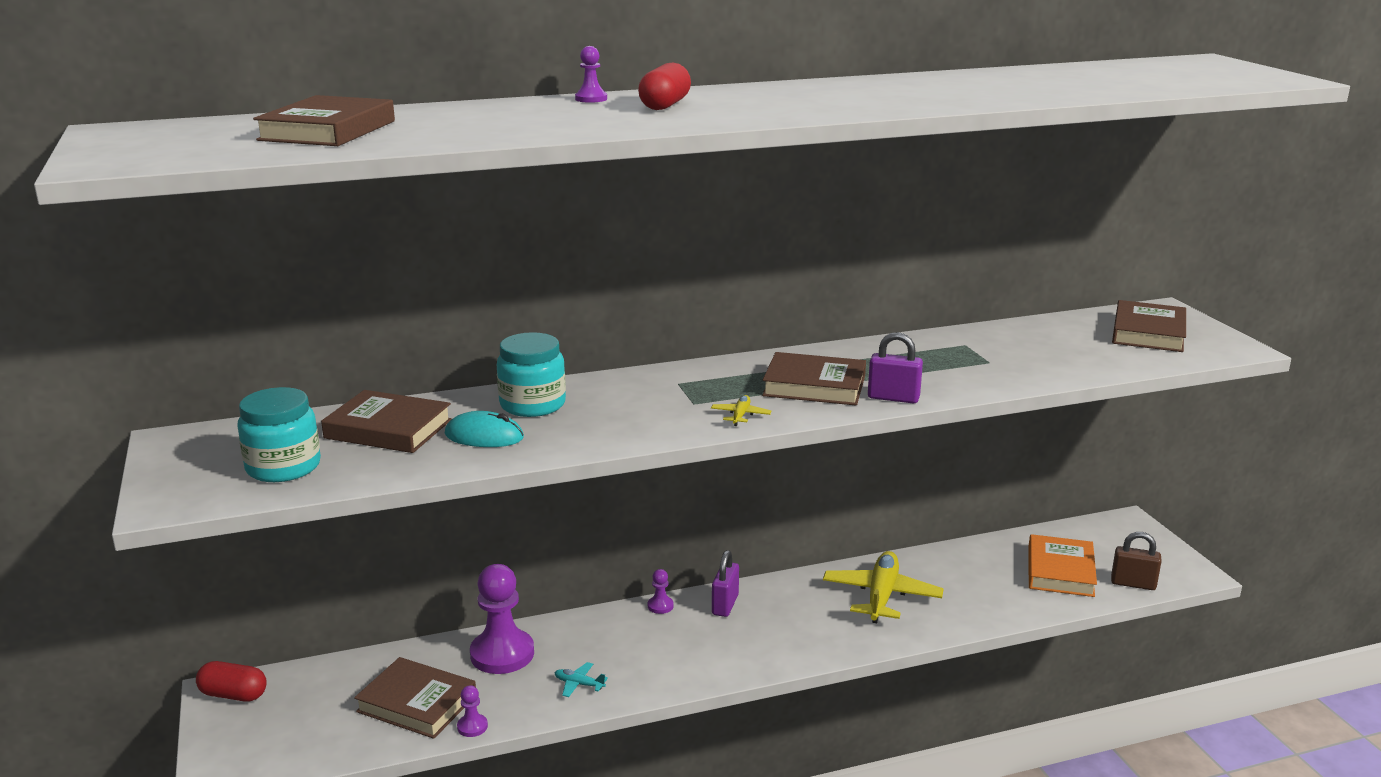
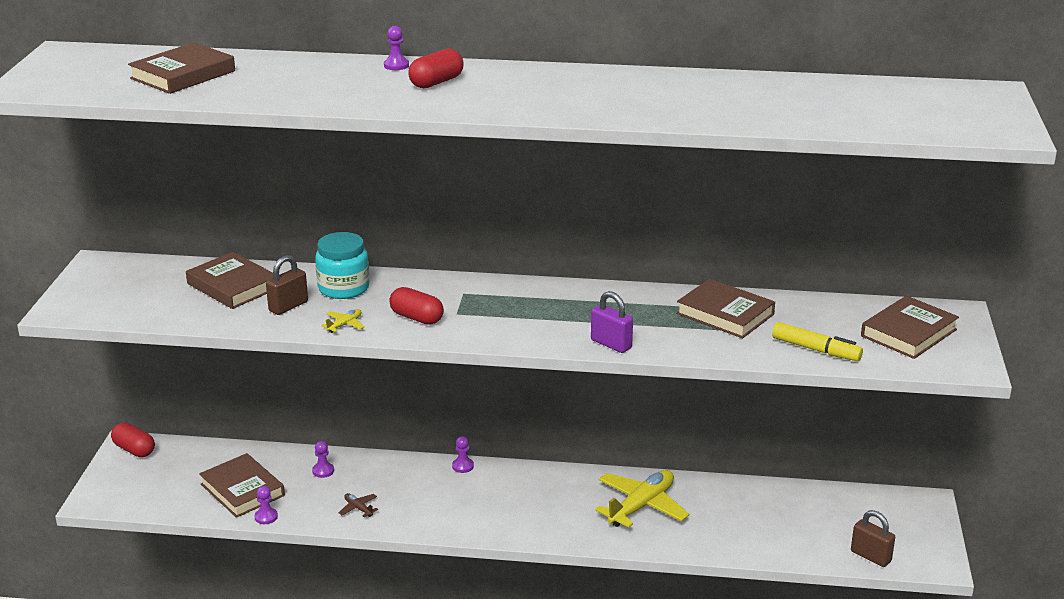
camera: 25 degrees right, 5 degrees up
(283, 467) = (146, 300): turquoise jar -> none
(484, 436) = (288, 306): turquoise mouse -> brown padlock
(502, 654) = (323, 471): purple pawn -> purple pawn, size x0.44
(579, 684) = (358, 508): turquoise plane -> brown plane
(653, 416) = (417, 318): none -> red capsule
(725, 605) = (512, 479): purple padlock -> none
(740, 416) = (479, 332): yellow plane -> yellow plane (344, 325)
(814, 386) = (562, 319): brown book -> brown book (725, 314)
(1060, 571) = (815, 528): orange book -> none
(1090, 362) = (816, 350): none -> yellow marker

